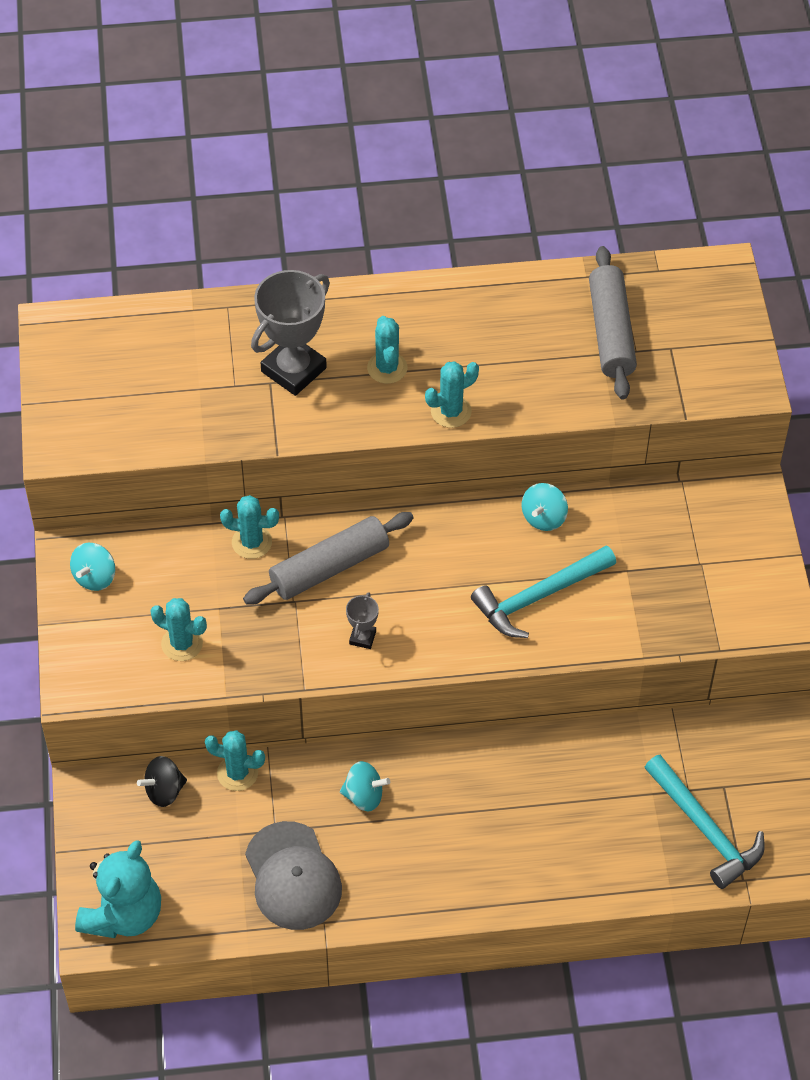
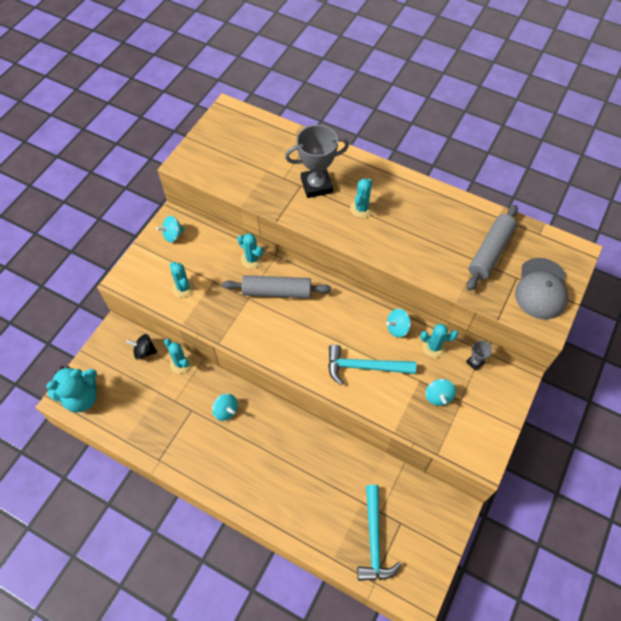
camera: 35 degrees right, 5 degrees up
(293, 876) = (164, 429): grey cap -> grey cap (541, 289)
(362, 637) = (264, 335): grey trophy -> grey trophy (475, 362)
(451, 411) = (376, 247): turquoise cactus -> turquoise cactus (434, 347)
(667, 576) = (438, 396): none -> turquoise spinning top

